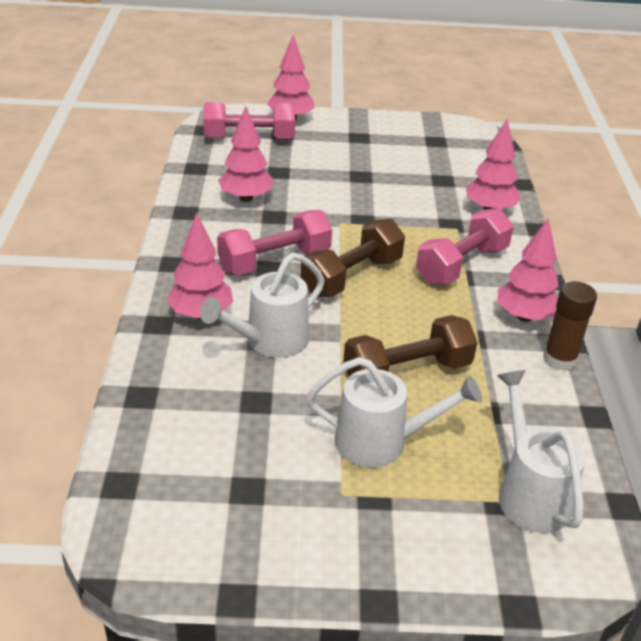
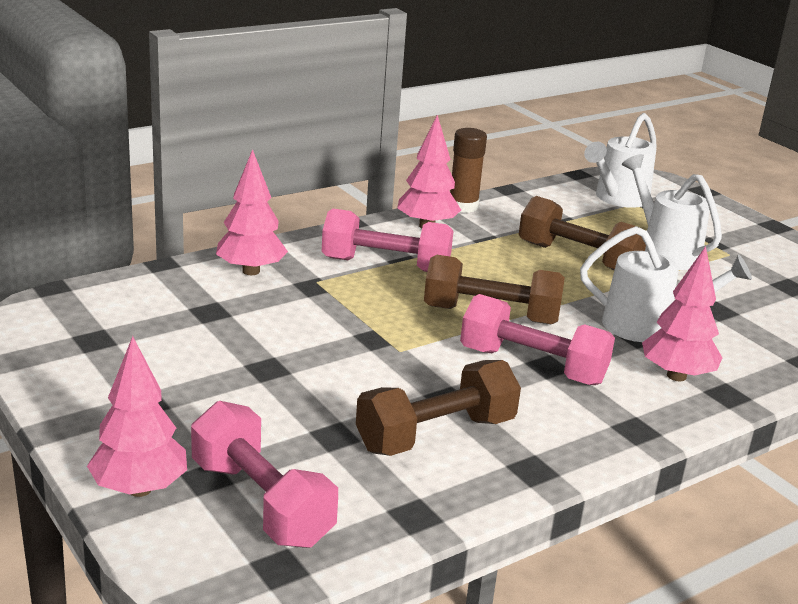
camera: 125 degrees left, 10 degrees down
(246, 198) = (436, 434): pink tree -> brown dumbbell

